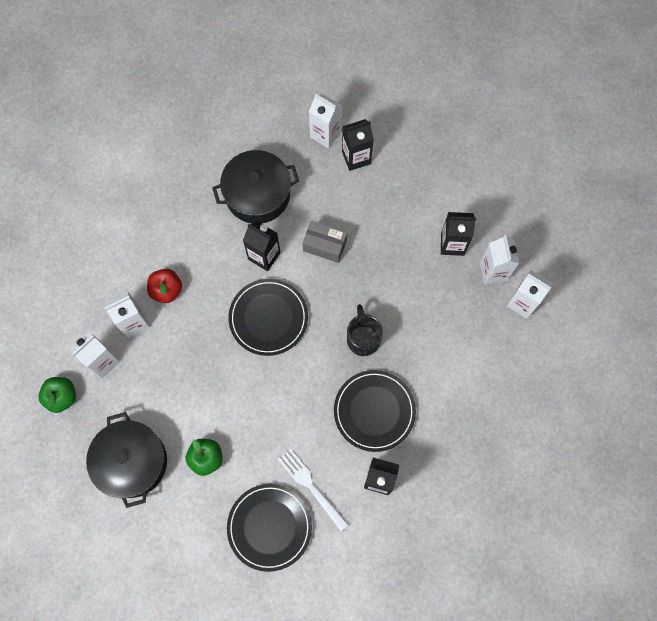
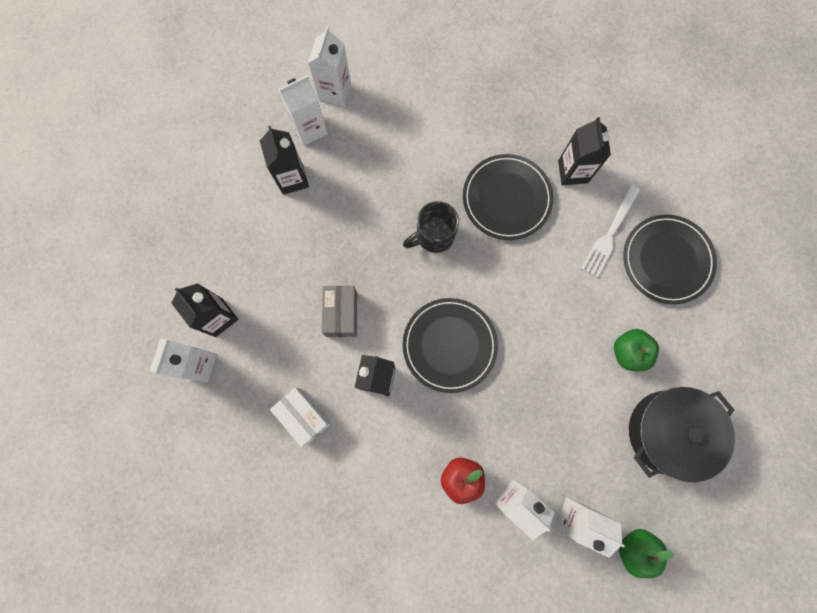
camera: 110 degrees left, 5 degrees up
(257, 194) = (303, 416): black pot -> white box

